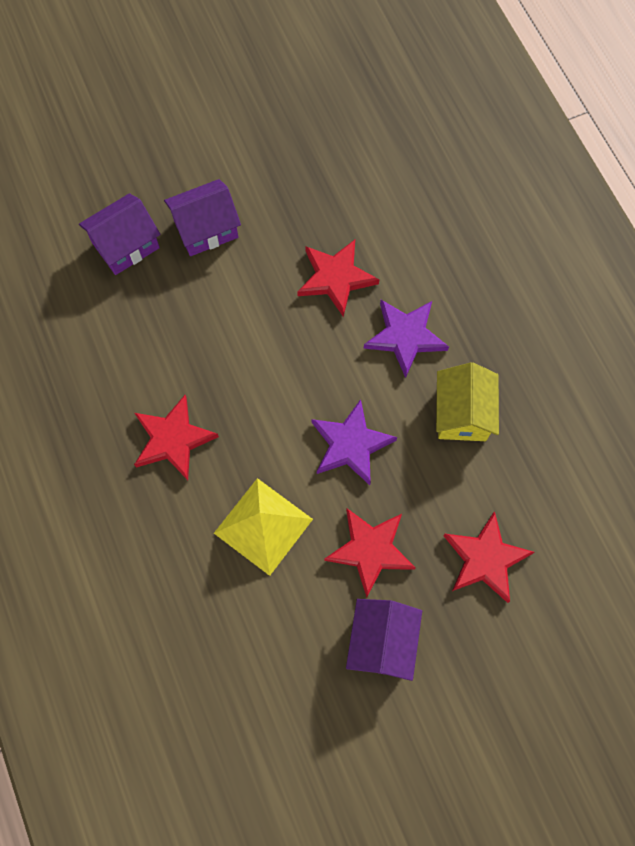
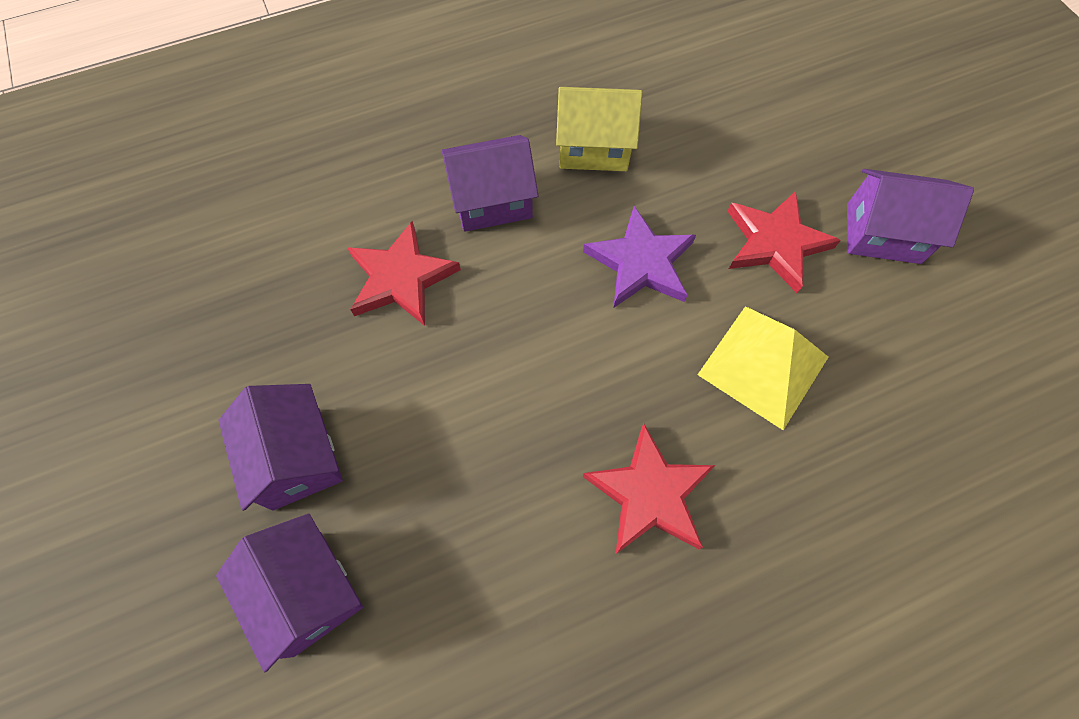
camera: 90 degrees left, 5 degrees down
(405, 336) = (492, 201): purple star -> purple house
(485, 559) = (766, 133): red star -> none

